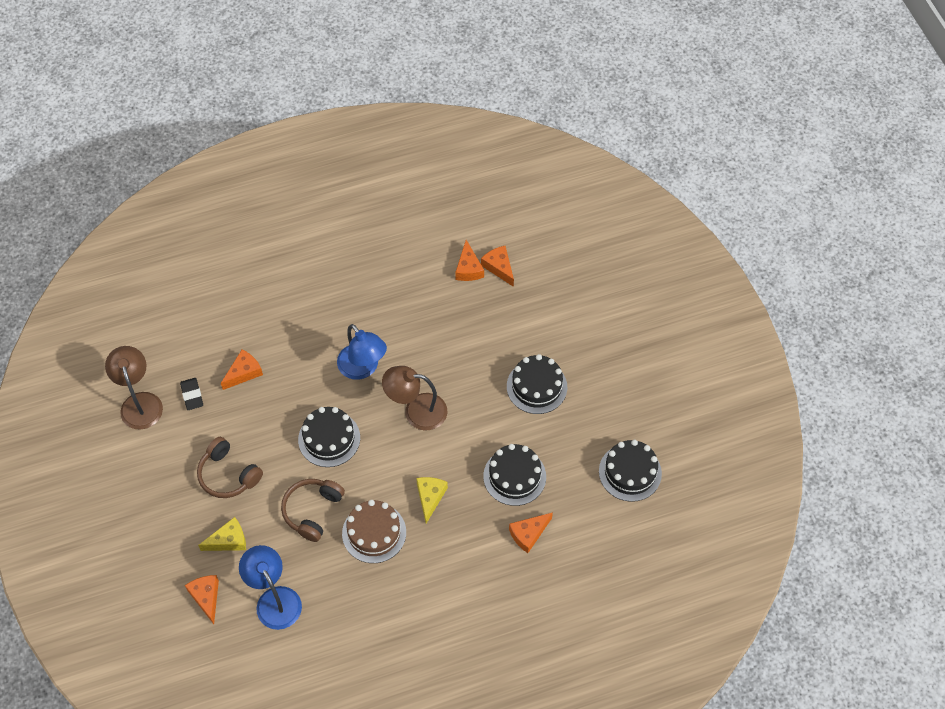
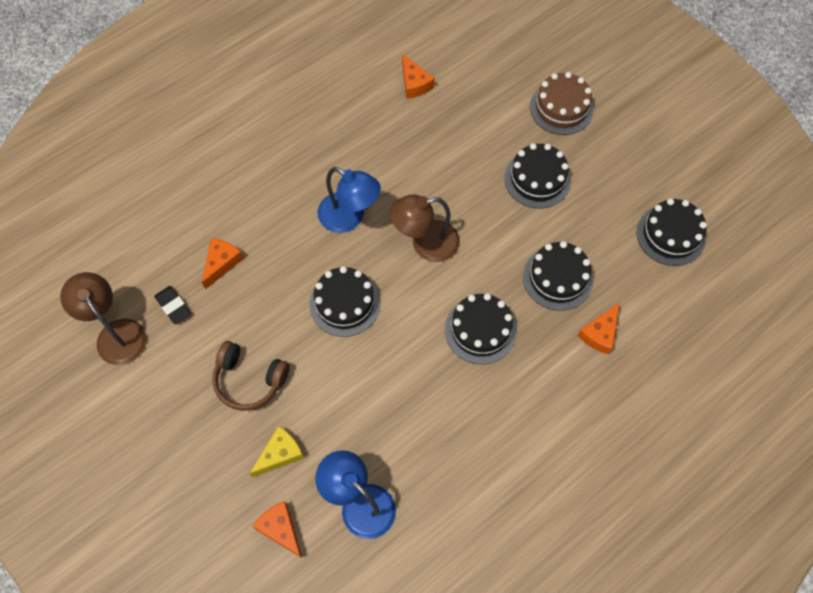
camera: 20 degrees left, 5 degrees up
(312, 511) = (360, 388): brown headphones -> none
(374, 533) = (437, 389): brown cake -> brown cake (561, 108)
(430, 497) = (480, 330): yellow cheese -> black cake
(499, 267) = (445, 73): orange cheese -> none

